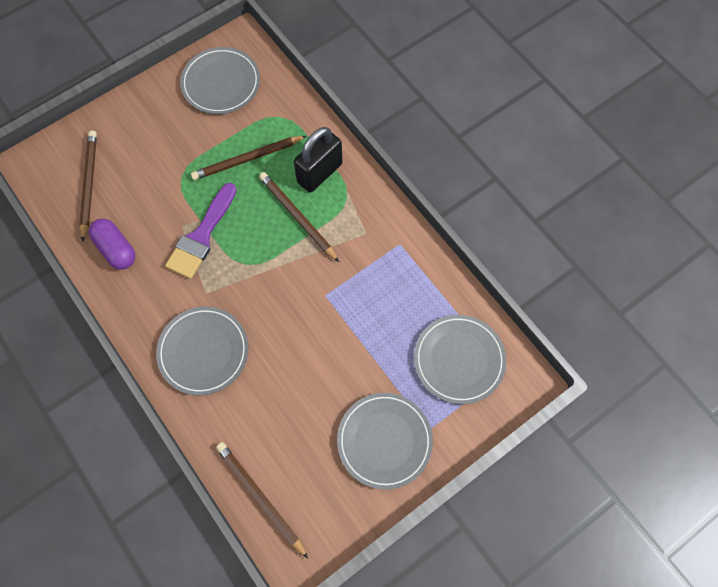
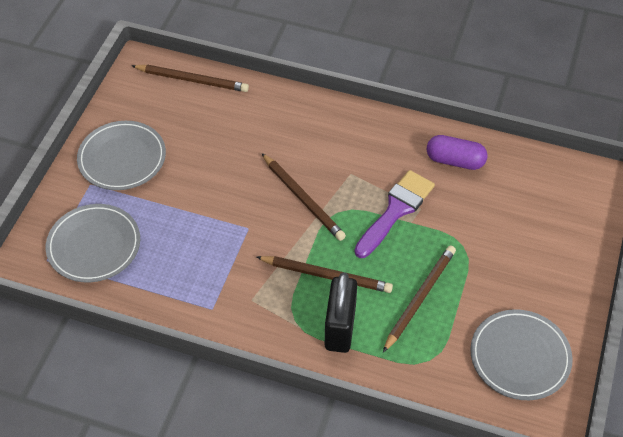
camera: 145 degrees right, 15 degrees down
(89, 184) = (533, 192): brown pencil -> brown pencil (303, 199)
(201, 236) = (395, 210): purple brush -> purple brush turned 45 degrees clockwise
(203, 351) = (313, 135): grey plate -> none

